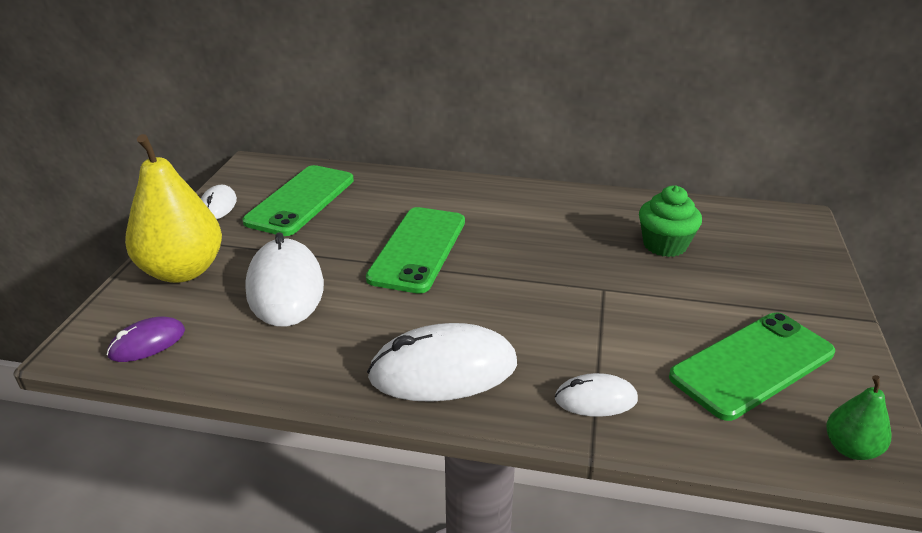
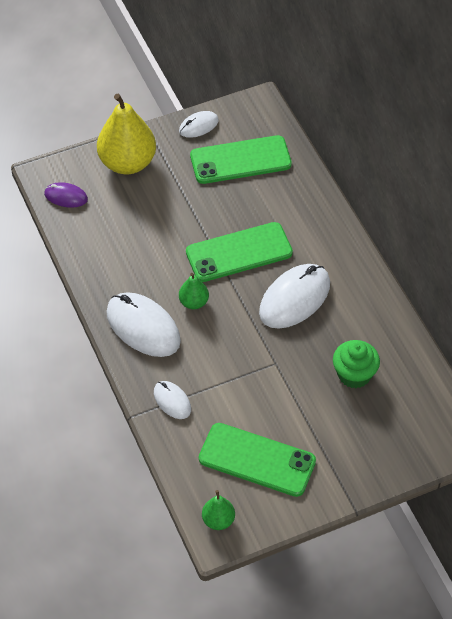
camera: 55 degrees right, 20 degrees up
(285, 288) = (151, 217): white mouse -> white mouse (294, 298)
(451, 310) = (193, 302): none -> green pear

